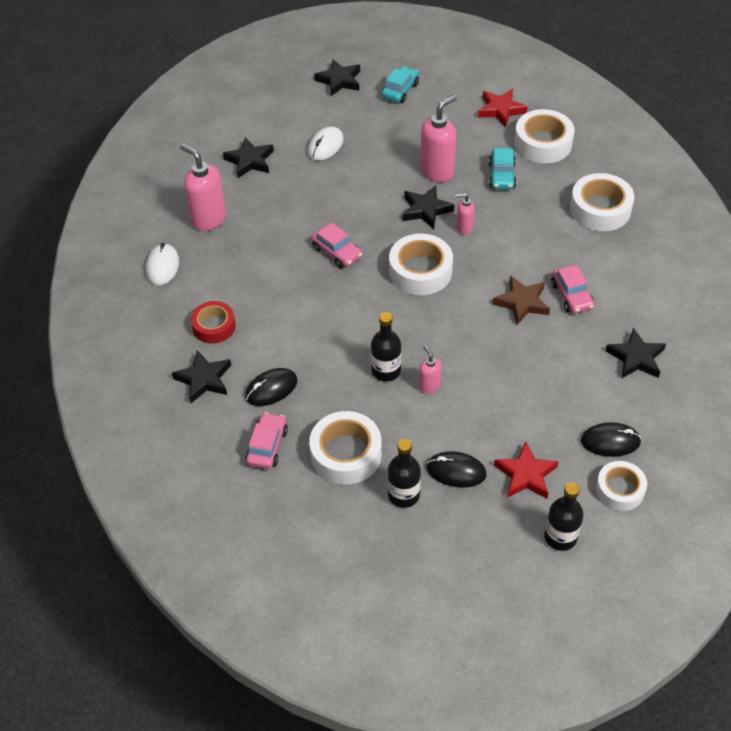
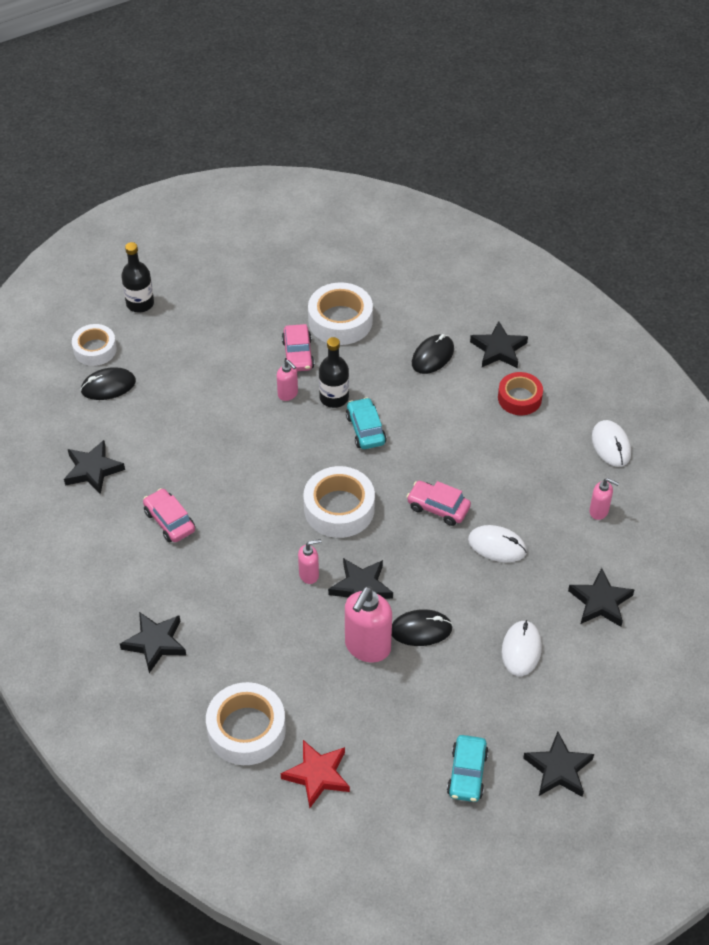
camera: 160 degrees right, 0 degrees up
(208, 219) = (599, 511): pink soap dispenser -> pink soap dispenser, size x0.53
(267, 446) = (411, 310): pink car -> pink car (298, 354)
(304, 214) = (497, 546): none -> white mouse
(403, 495) = (278, 302): black bottle -> none
(456, 471) = (240, 330): black mouse -> black mouse (421, 630)
(501, 176) = (286, 662): turquoise car -> turquoise car (365, 429)
(522, 302) = (220, 500): brown star -> none
(525, 475) = (179, 341): red star -> none
(600, 209) = (155, 643): white tape -> black star

